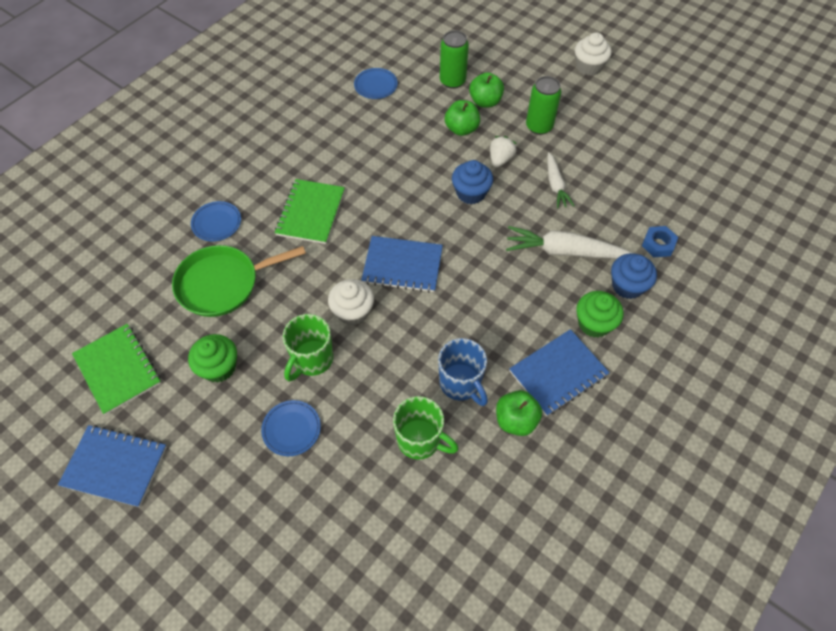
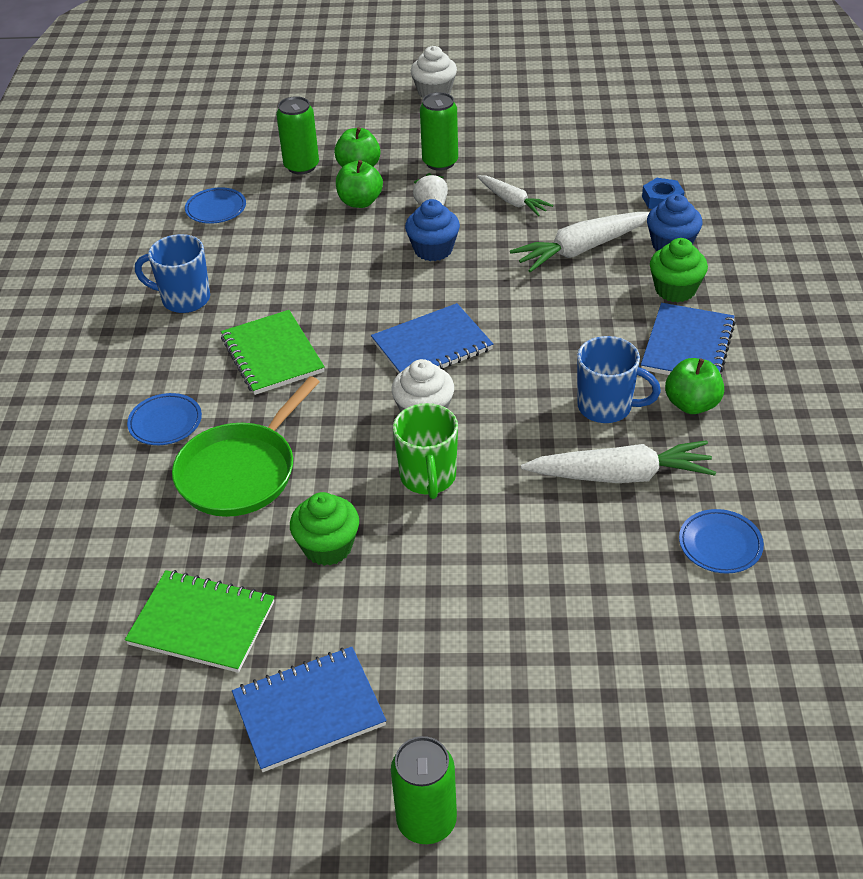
camera: 35 degrees left, 15 degrees down
(104, 584) = (426, 821): none -> green can
(291, 429) = (477, 548): blue plate -> blue plate (720, 544)
(301, 142) = (184, 299): none -> blue mug
(420, 440) = (621, 475): green mug -> white carrot

